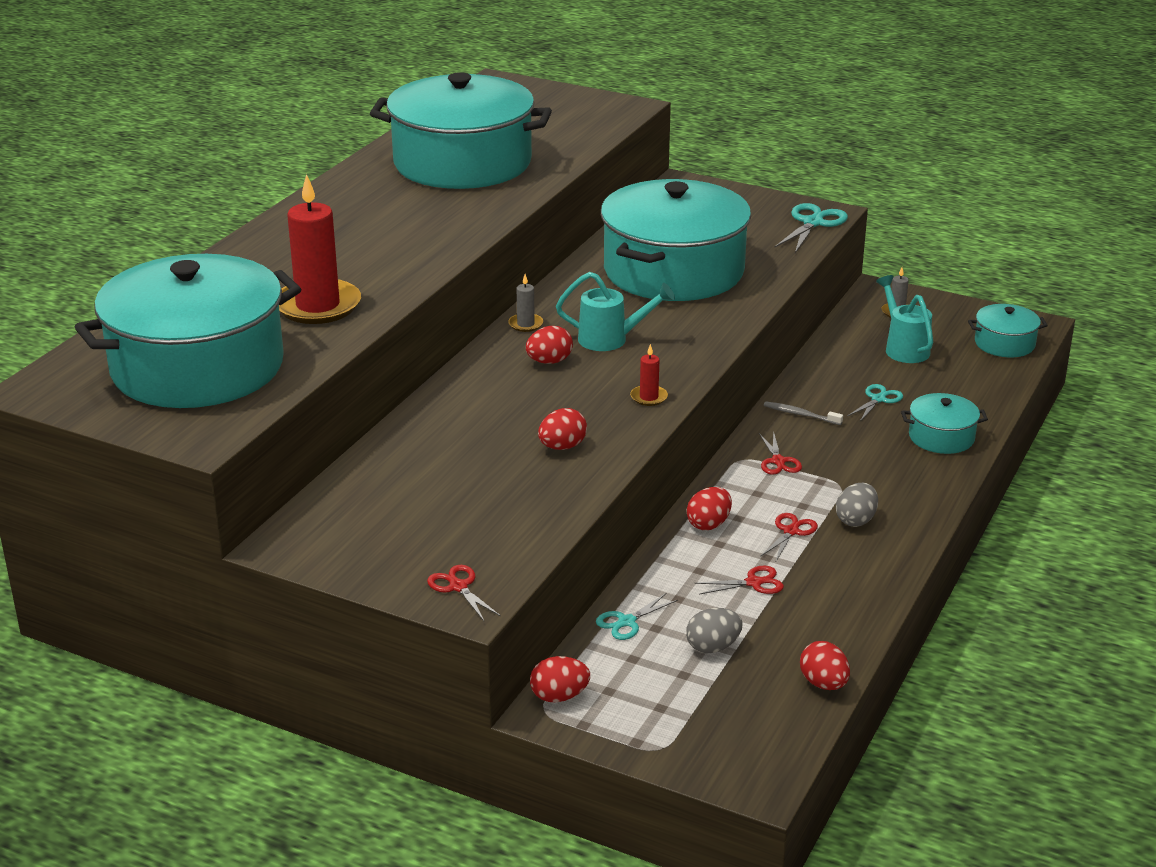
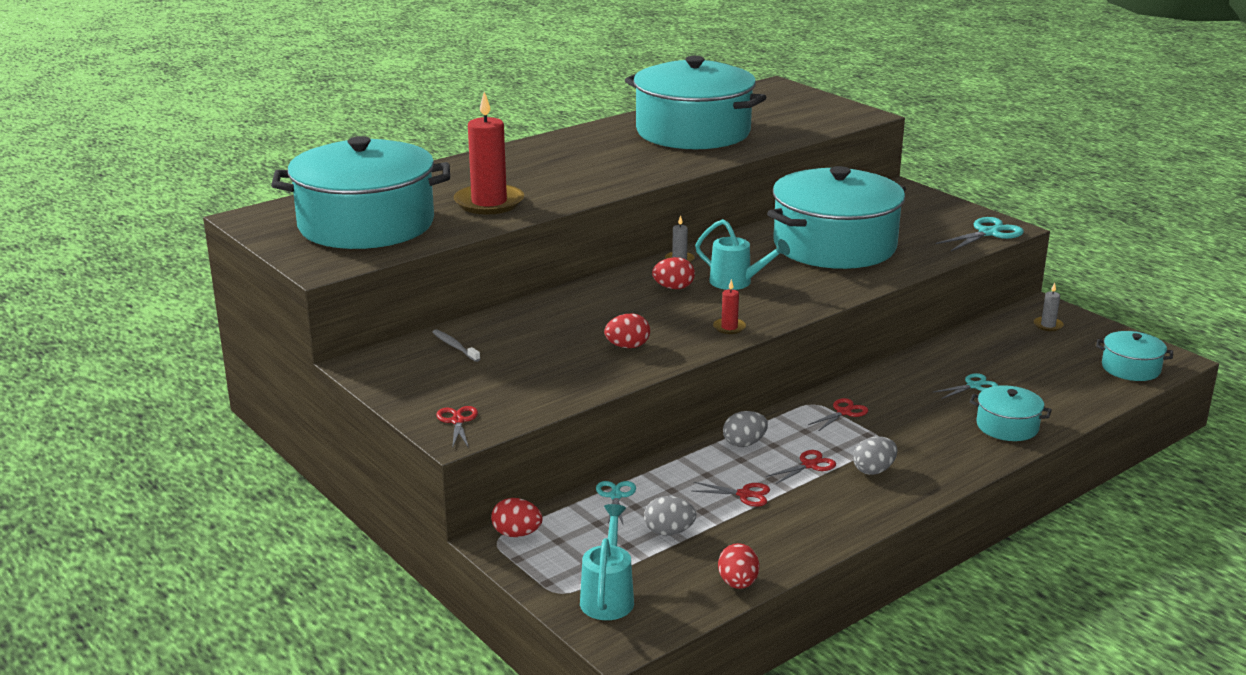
camera: 25 degrees right, 5 degrees down
(626, 622) = (615, 496): turquoise scissors -> turquoise scissors turned 105 degrees clockwise
(709, 524) = (744, 444): red egg -> grey egg
(778, 461) = (844, 412): red scissors -> red scissors turned 150 degrees counterclockwise
(800, 414) = (893, 382): grey toothbrush -> grey toothbrush (454, 346)
(904, 348) = (1031, 353): turquoise watering can -> turquoise watering can (608, 596)

